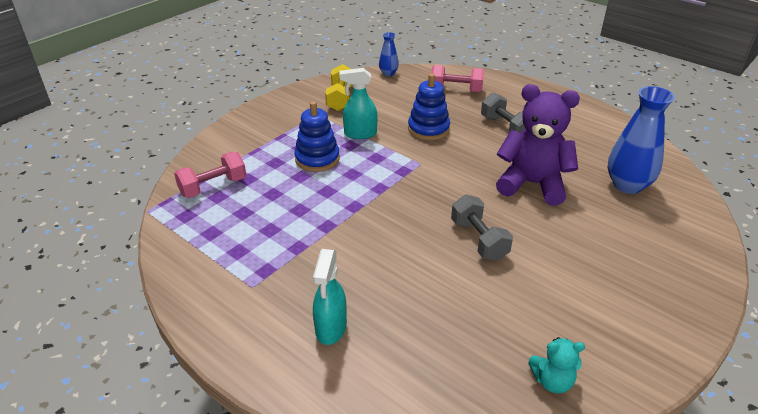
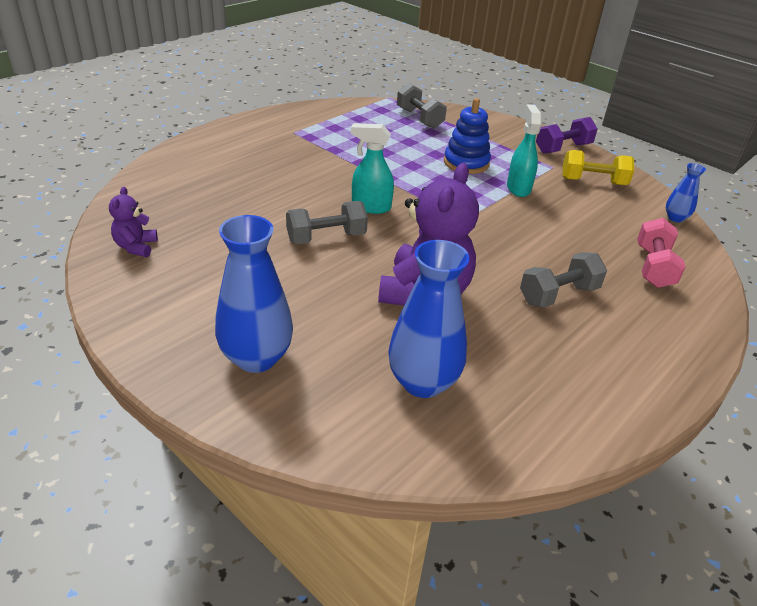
camera: 90 degrees right, 0 degrees up
(213, 187) = (419, 118): pink dumbbell -> grey dumbbell
(280, 106) = (563, 148): none -> purple dumbbell
(331, 328) = (239, 158): turquoise spray bottle -> turquoise spray bottle (370, 207)
(428, 129) = (539, 233): blue stacking toy -> none
(552, 381) = (136, 247): turquoise teddy bear -> purple teddy bear
(655, 264) = (256, 358): none -> blue vase

